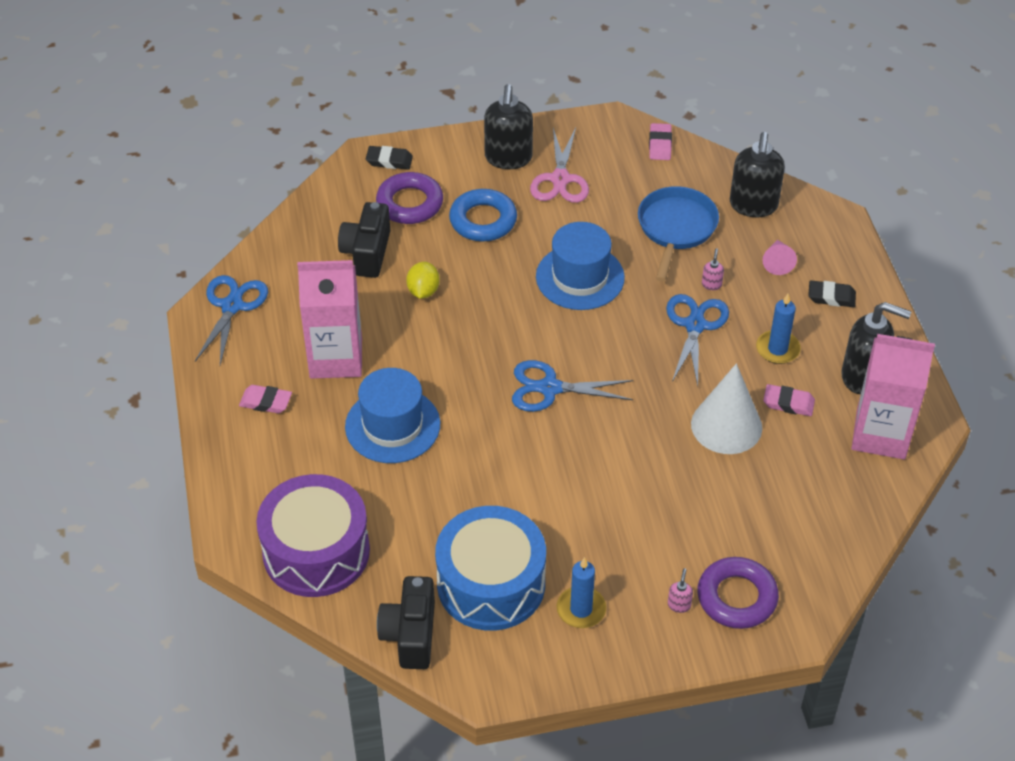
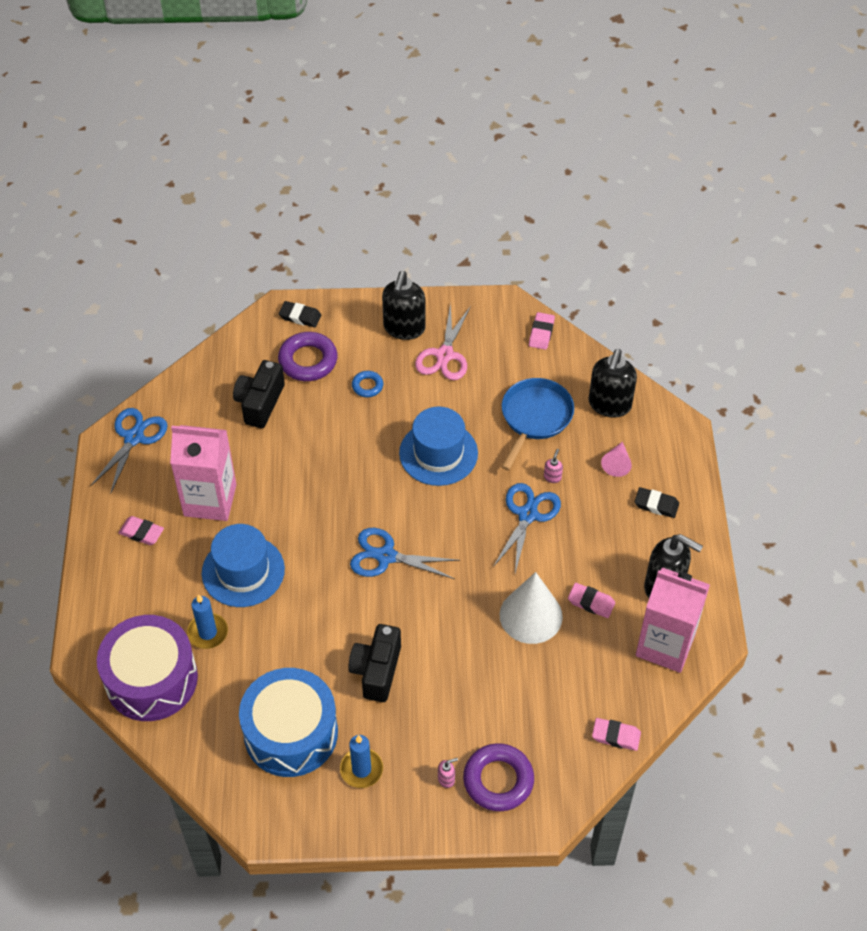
camera: 10 degrees right, 5 degrees up
(410, 634) = (212, 769): black camera -> black camera (376, 671)
(423, 291) = (299, 447): yellow lemon -> none
(483, 220) = (367, 386): blue ring -> blue ring, size x0.53
(679, 605) = (446, 779): pink soap dispenser -> pink soap dispenser turned 45 degrees clockwise
(777, 349) = (595, 548): blue candle -> blue candle (208, 632)
(853, 533) = (616, 736): none -> pink eraser

